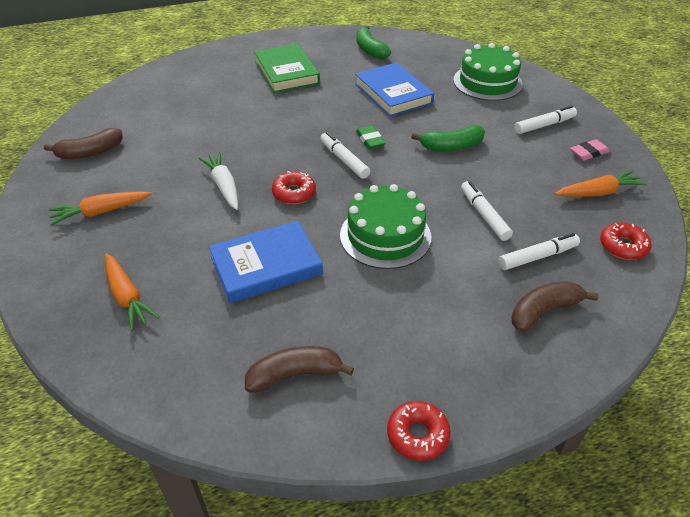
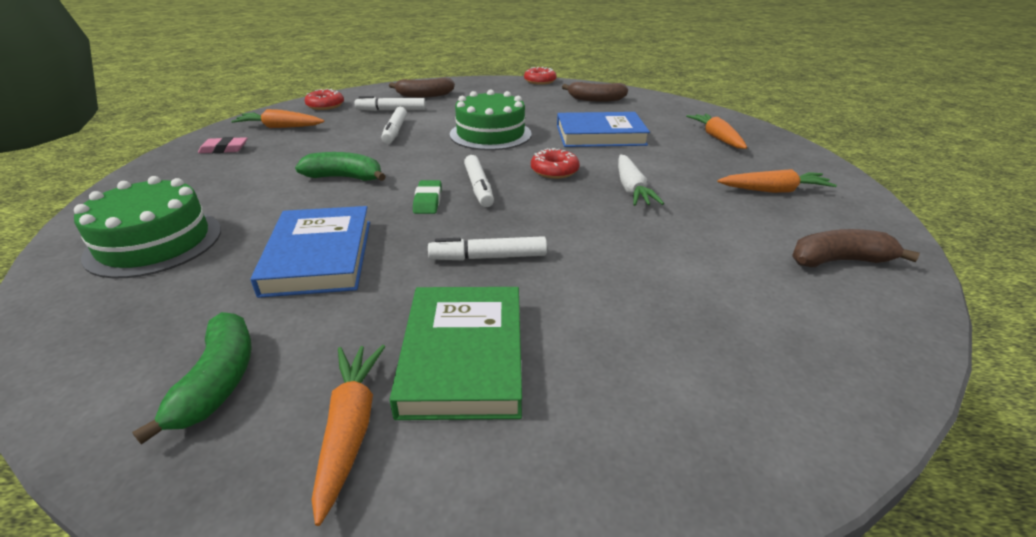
camera: 160 degrees left, 10 degrees down
(311, 49) = (350, 428): none -> orange carrot
(544, 125) = (209, 177): white marker -> white marker (488, 257)

